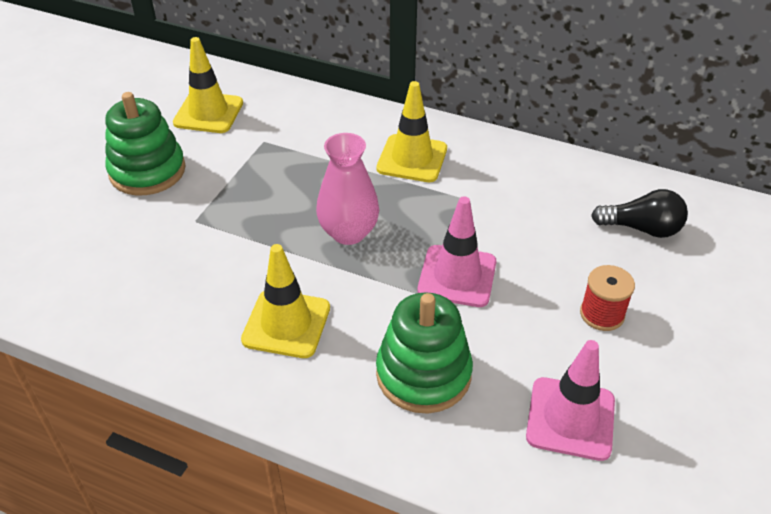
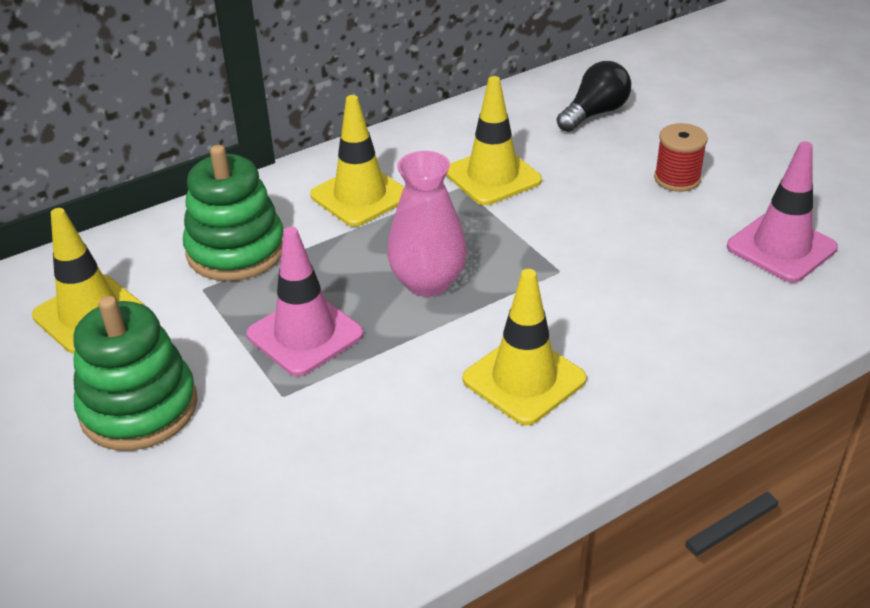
camera: 55 degrees left, 5 degrees down
(423, 374) = (668, 310): green stacking toy -> green stacking toy (236, 250)
(457, 276) = (559, 238): pink traffic cone -> pink traffic cone (305, 335)
(497, 210) = (492, 176): none -> yellow traffic cone

